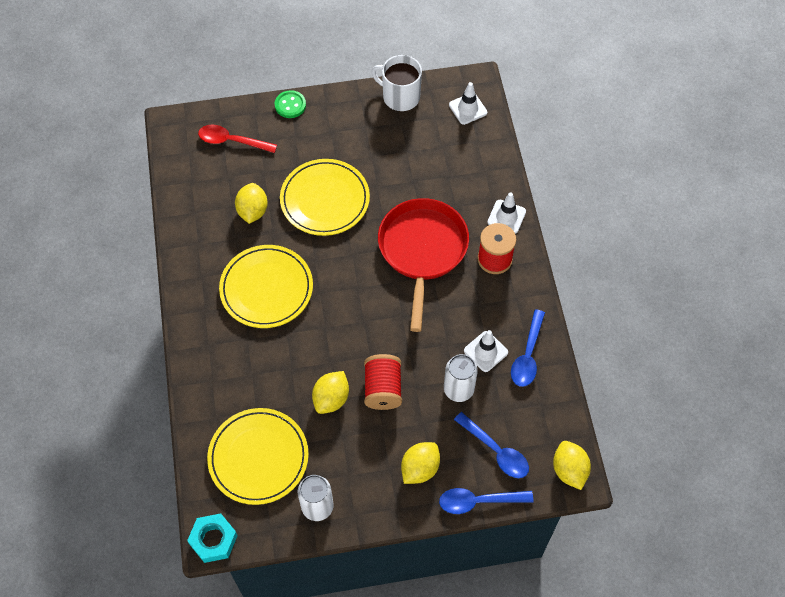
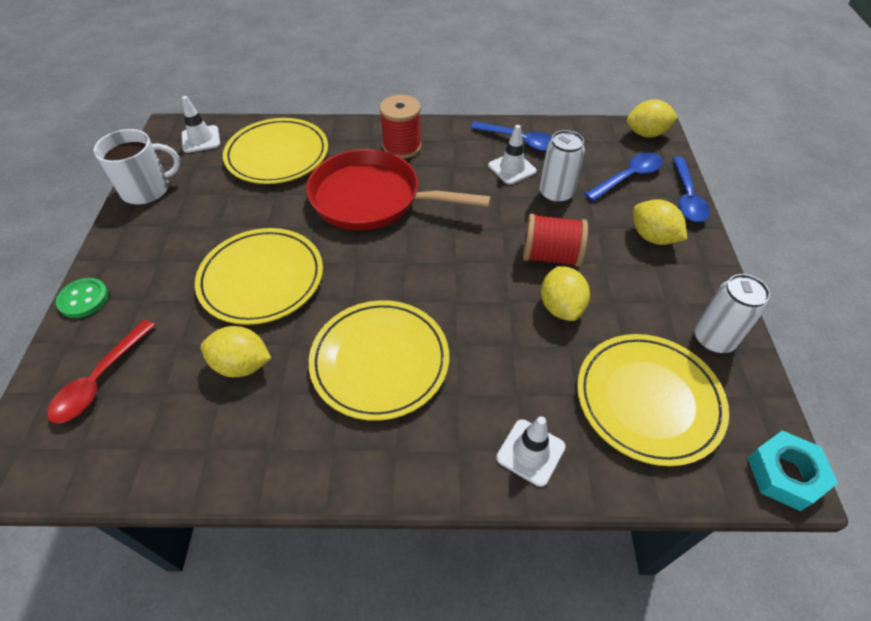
camera: 80 degrees left, 10 degrees down
(331, 399) = (561, 307): yellow lemon -> yellow lemon turned 45 degrees clockwise
(400, 96) = (147, 189): white mug -> white mug turned 150 degrees counterclockwise
(461, 169) = (277, 155): none -> yellow plate
(506, 217) = (353, 132): white traffic cone -> white traffic cone (530, 452)

